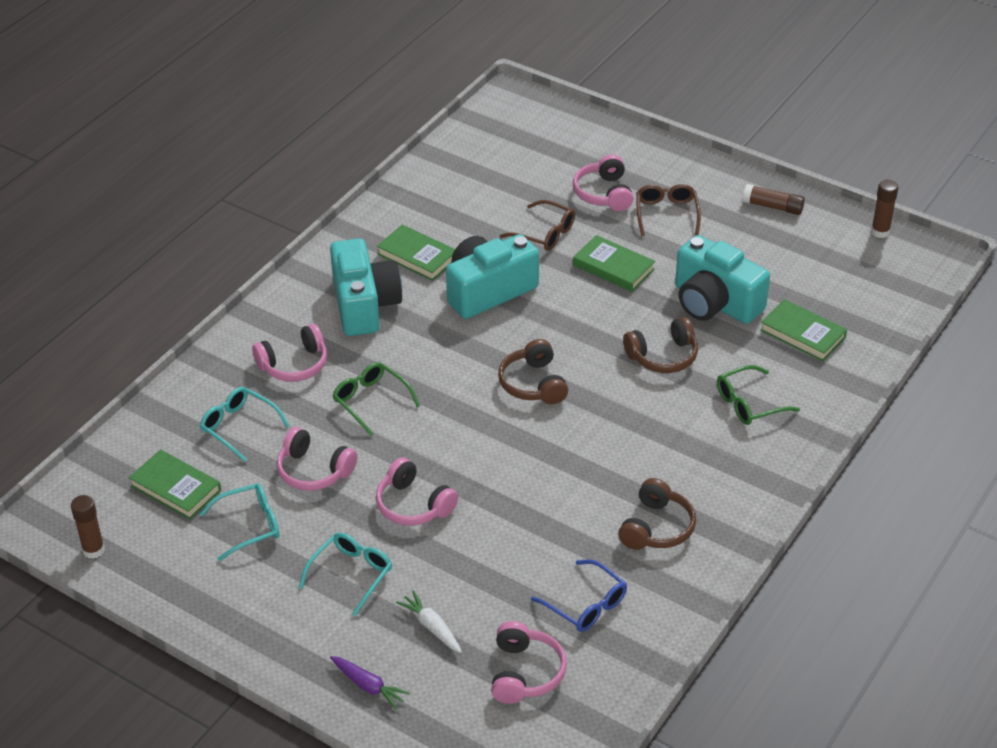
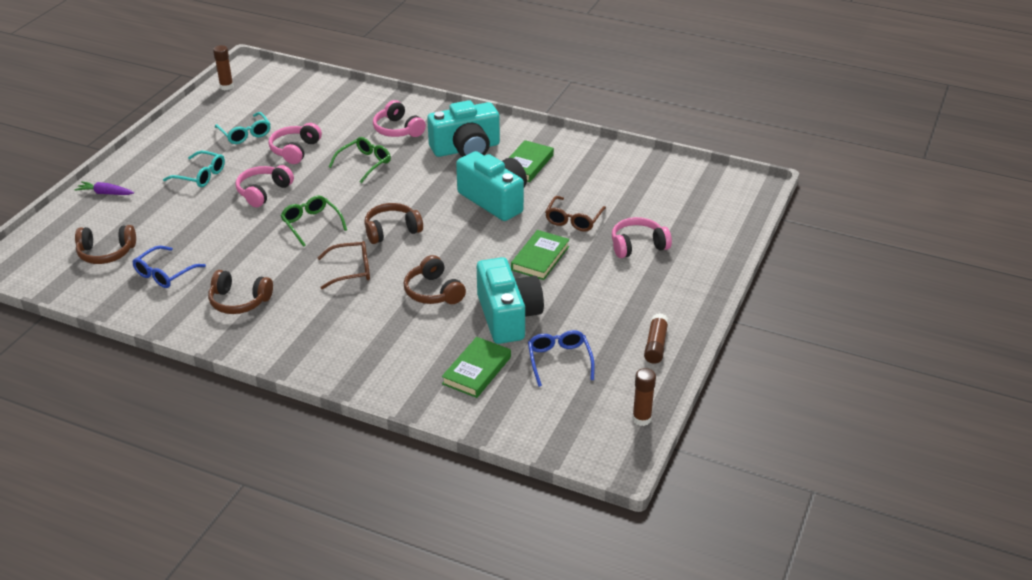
camera: 80 degrees right, 5 degrees down
(176, 488) = (278, 104): green book -> none
(239, 427) = (334, 118): turquoise glasses -> none
(368, 686) = (105, 193): purple carrot -> purple carrot turned 75 degrees clockwise
(431, 627) = (152, 211): white carrot -> none
(525, 673) = (106, 253): pink headphones -> brown headphones
(666, 214) = (622, 282): brown glasses -> brown glasses (351, 270)
(715, 302) = (508, 316): turquoise camera -> turquoise camera turned 135 degrees clockwise
(749, 403) = (382, 342): green glasses -> green glasses (311, 224)
(791, 274) = (559, 361): none -> blue glasses

